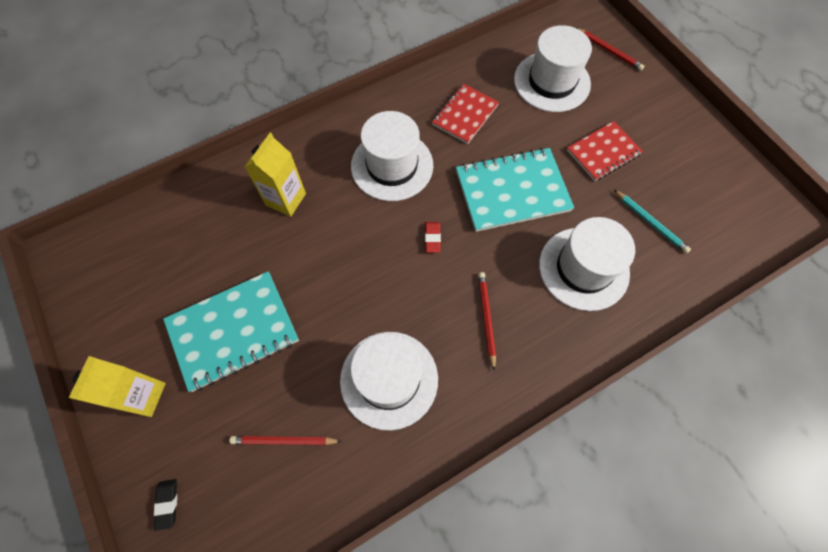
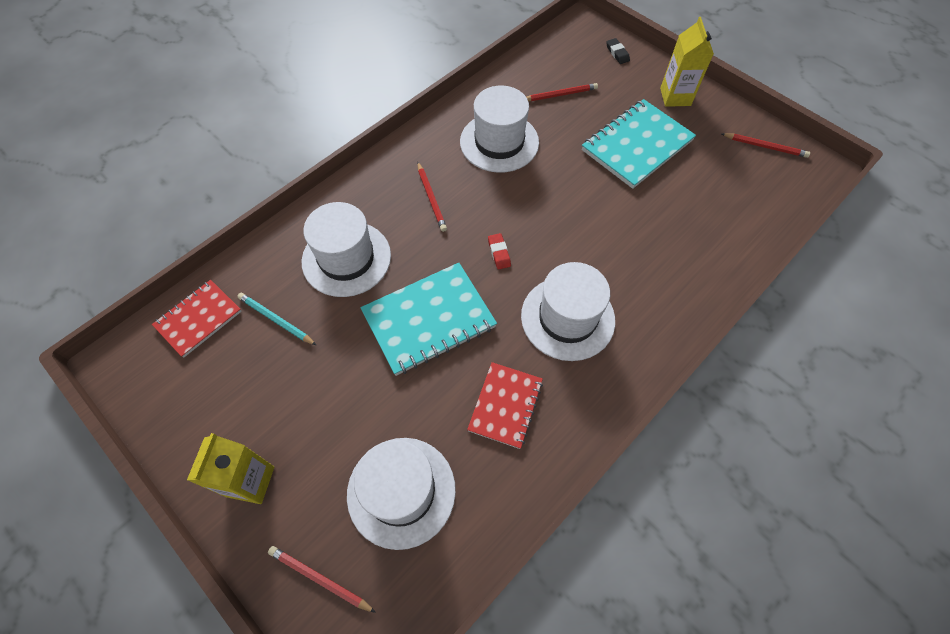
camera: 165 degrees right, 5 degrees down
(97, 293) = (765, 147): none -> red pencil
(286, 199) = (658, 256): yellow carton -> yellow carton (250, 481)
(603, 152) = (328, 394): red notebook -> red notebook (199, 319)

